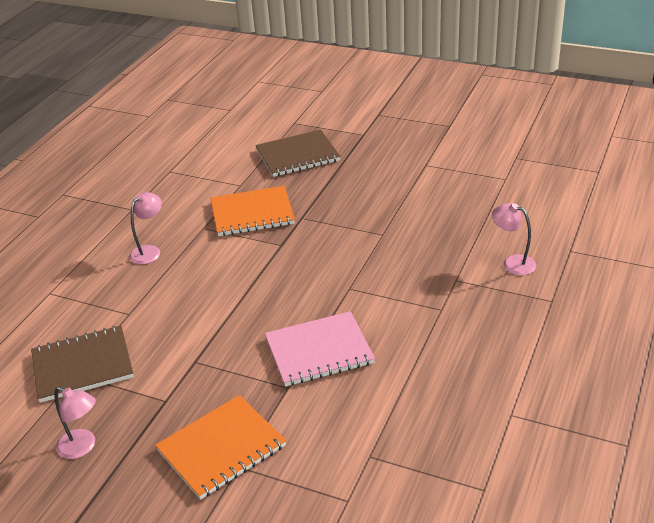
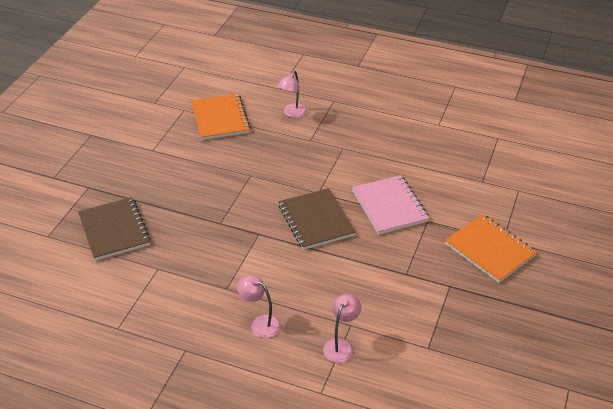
camera: 95 degrees left, 5 degrees up
(82, 365) = (417, 345): brown notebook -> brown notebook (316, 220)
(82, 447) = (504, 327): pink lamp -> pink lamp (341, 345)
(252, 213) = (208, 255): orange notebook -> orange notebook (220, 118)

